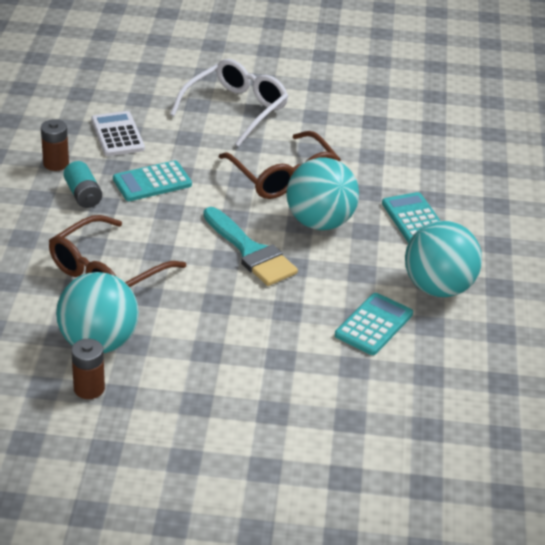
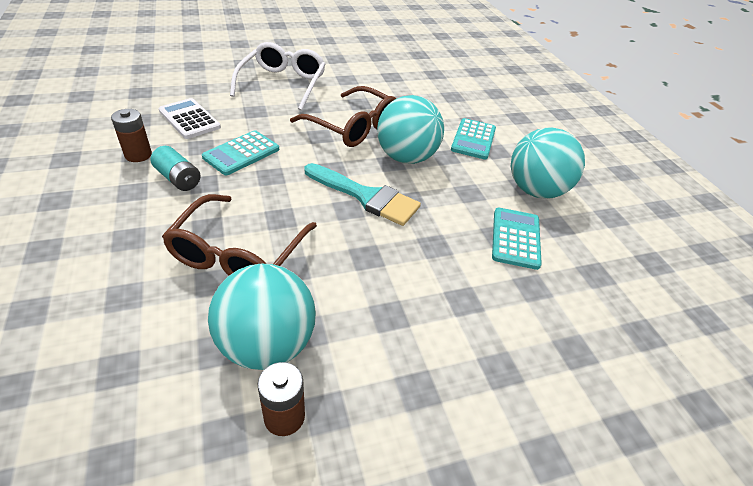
camera: 25 degrees left, 5 degrees up
(414, 219) = (473, 139): turquoise calculator -> turquoise calculator turned 120 degrees counterclockwise

